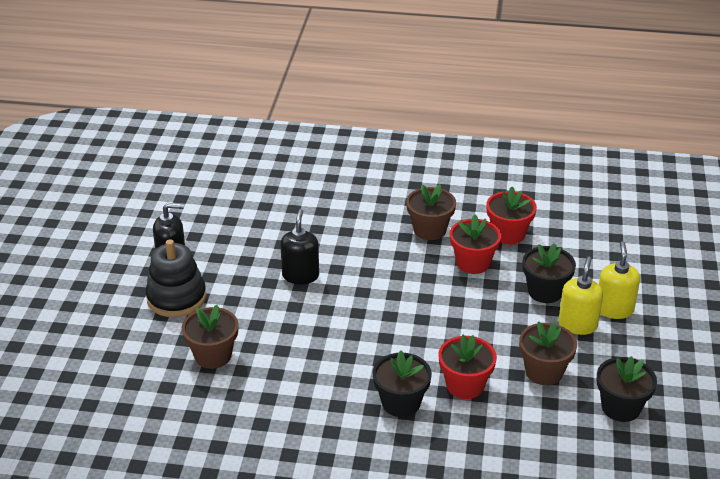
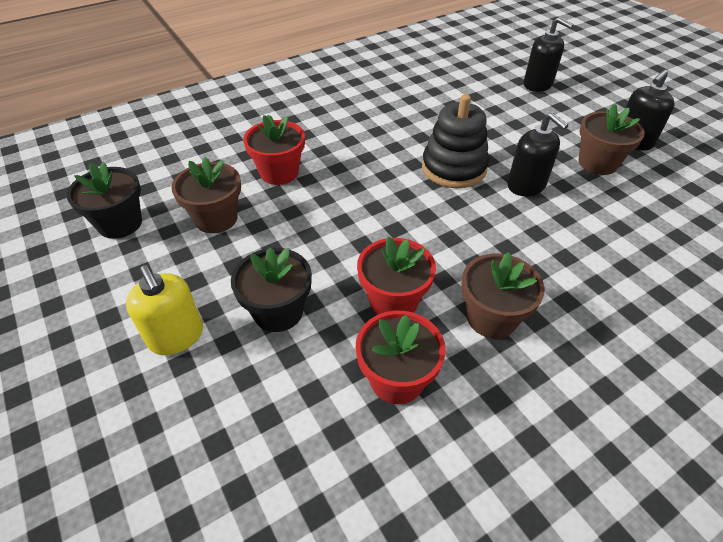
camera: 140 degrees right, 10 degrees up
(138, 345) = (538, 85): none -> black soap dispenser
(176, 298) = (574, 120): black stacking toy -> black stacking toy (454, 168)
(213, 355) = (484, 102): brown flower pot -> brown flower pot (597, 163)
(401, 403) = (317, 137): black flower pot -> none
(577, 324) = (211, 288): yellow soap dispenser -> none

